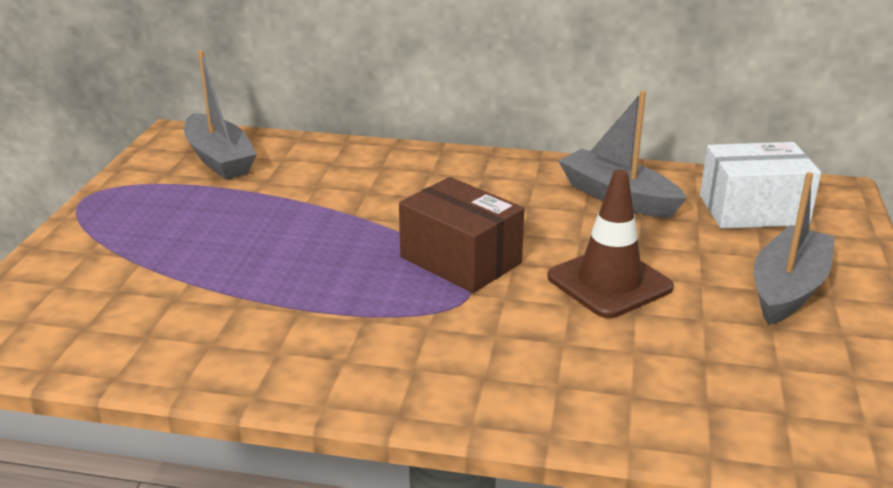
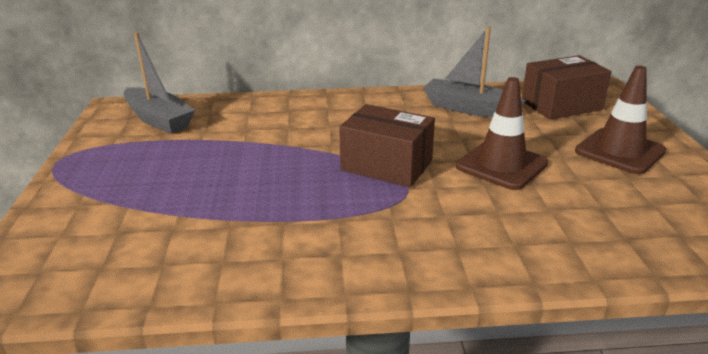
camera: 15 degrees left, 0 degrees up
(753, 210) = (561, 105): white box -> brown box
(788, 289) = (619, 151): grey boat -> brown traffic cone

